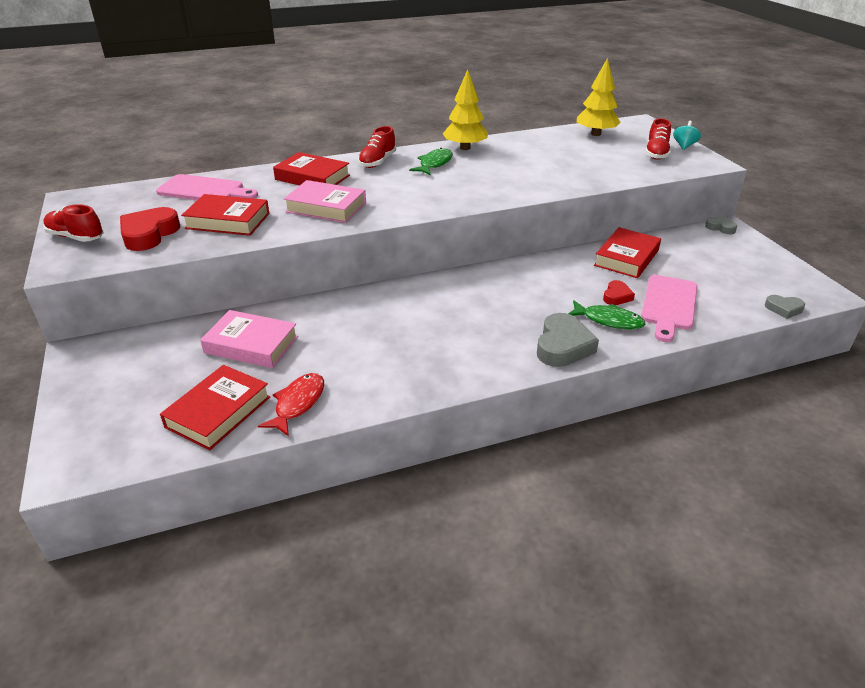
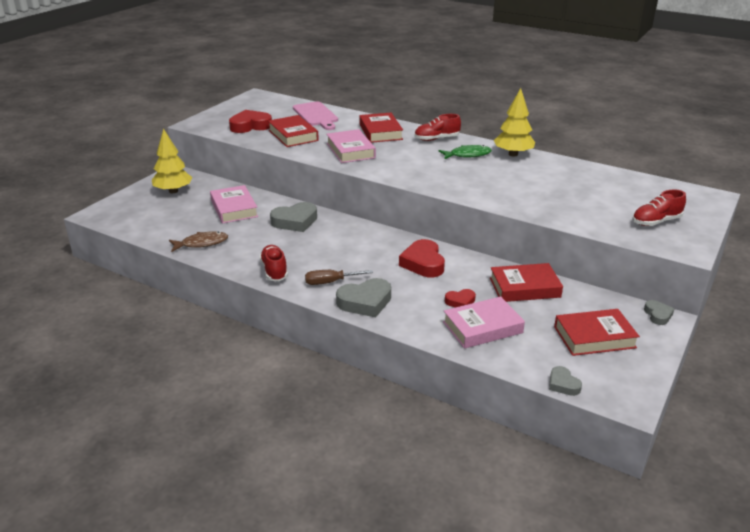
camera: 50 degrees right, 5 degrees down
(76, 237) = (223, 114): red shoe -> red shoe (274, 271)
(218, 412) = (171, 227): red book -> red book (594, 337)
(298, 403) = (201, 243): red fish -> brown fish
(346, 317) = (295, 221): none -> grey heart
(501, 350) = (330, 282): none -> brown screwdriver
(530, 284) = (423, 263): none -> red heart
(596, 134) = (642, 187): yellow tree -> yellow tree (173, 191)
(608, 320) = (422, 309): green fish -> none
(669, 305) = (482, 327): pink cutting board -> pink book
(684, 146) = (700, 228): turquoise spinning top -> none

